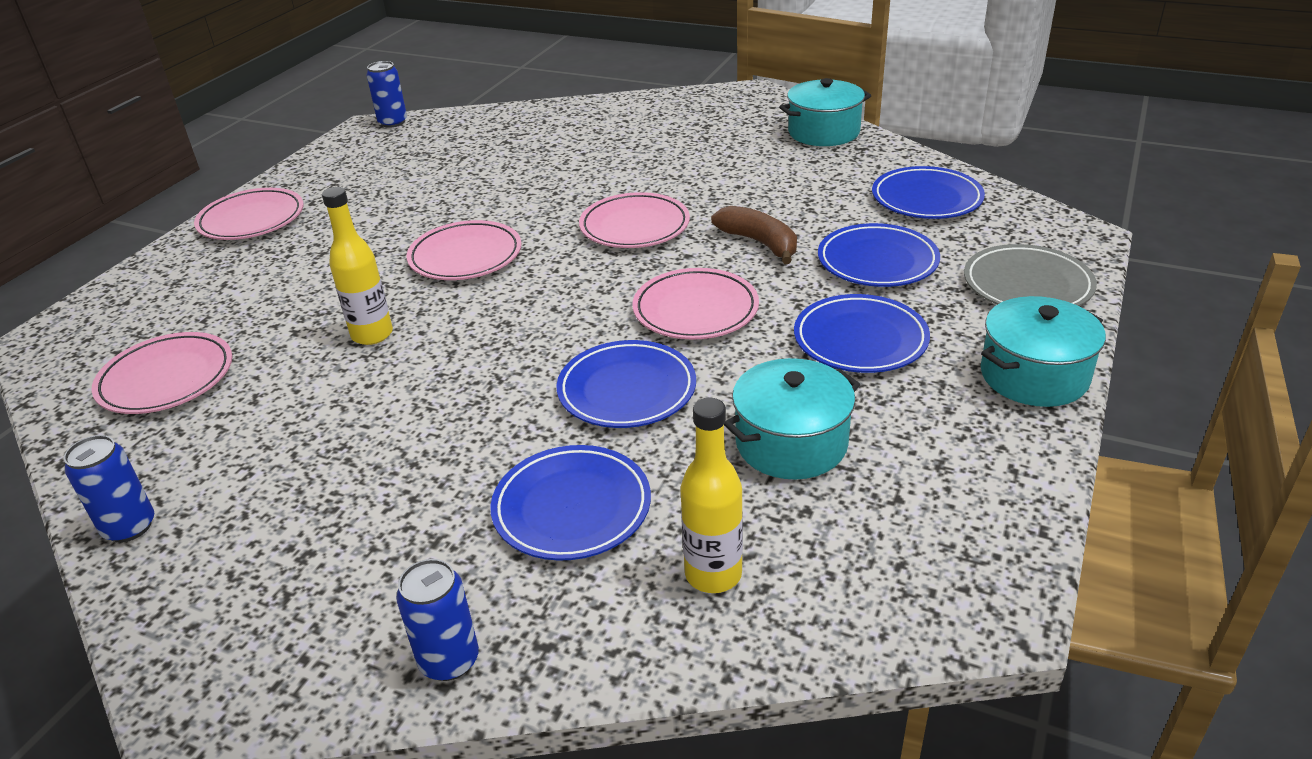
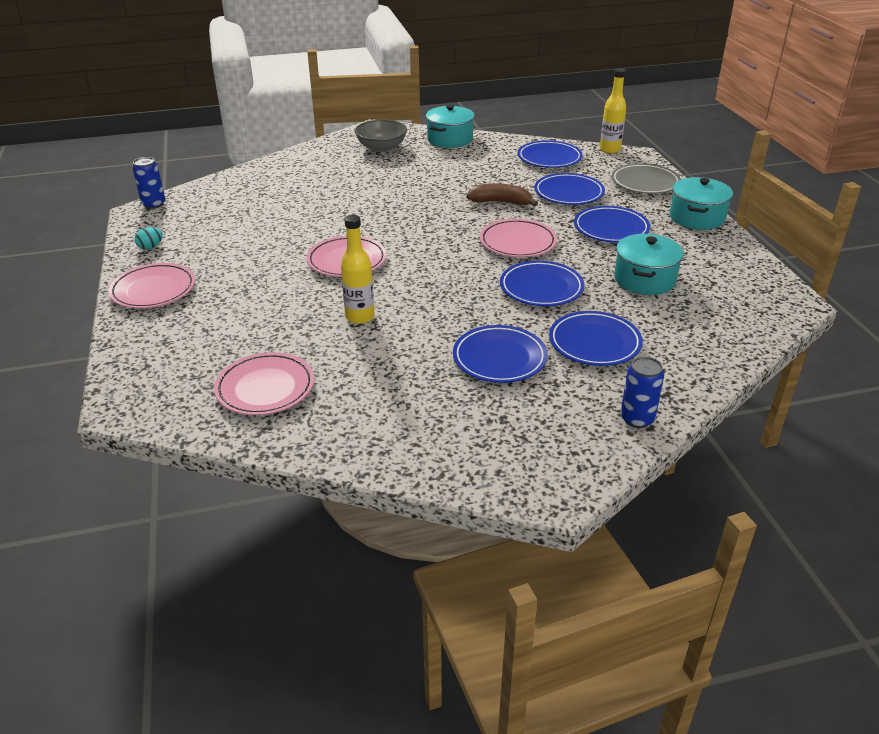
camera: 40 degrees left, 0 degrees up
(129, 527) = (383, 456): blue can -> none
(320, 170) = (151, 247): none -> turquoise egg
(427, 467) = (499, 358): none -> blue plate
(634, 226) = (422, 215): pink plate -> none
(713, 574) = (688, 338): yellow bottle -> yellow bottle (610, 150)
(720, 121) = (381, 148): none -> grey bowl

